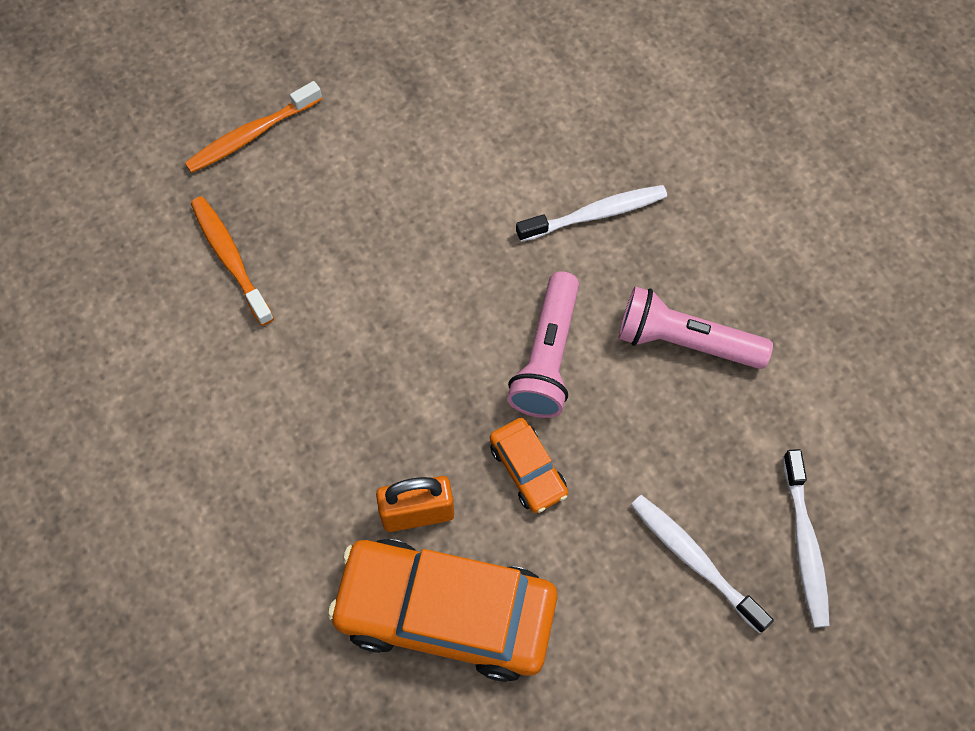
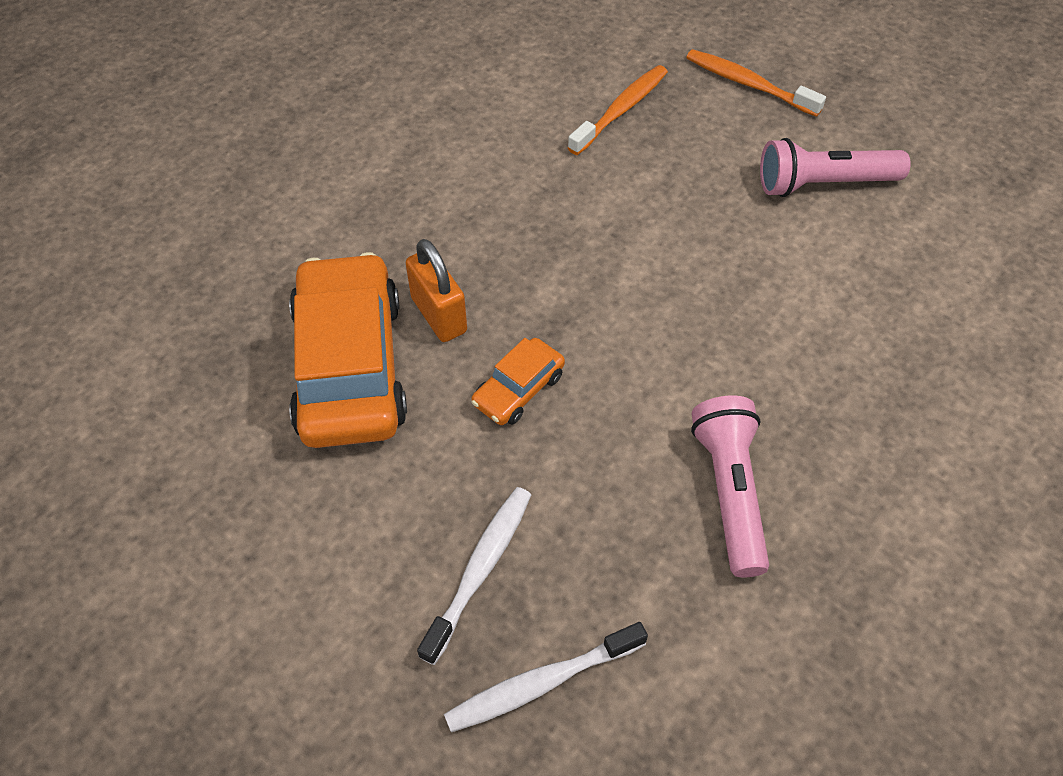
camera: 70 degrees right, 10 degrees down
(547, 357) = (646, 370): pink flashlight -> pink flashlight (823, 184)
(595, 214) = (832, 366): white toothbrush -> none

